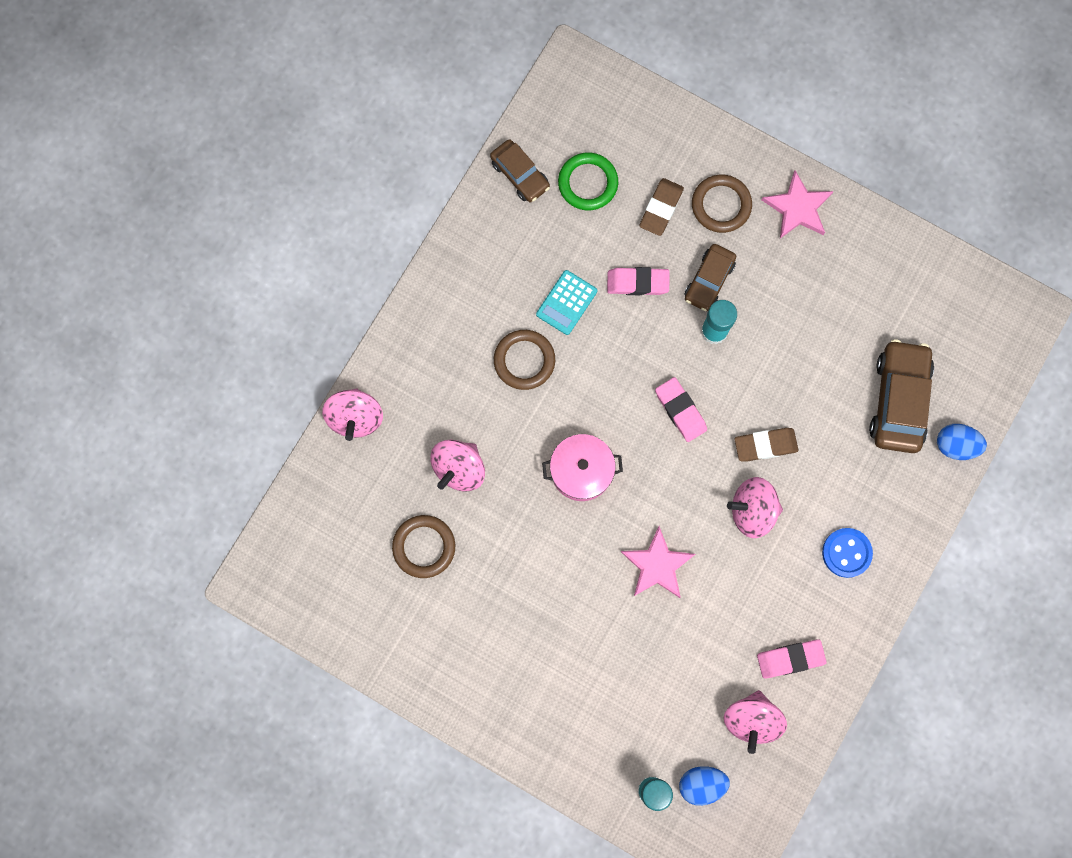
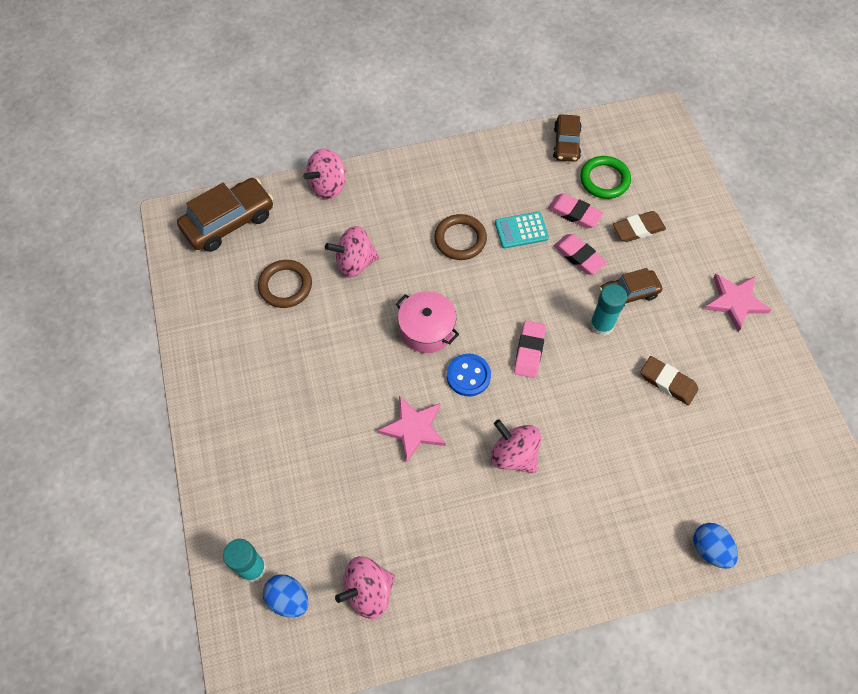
camera: 45 degrees right, 15 degrees down
(721, 205) = (681, 258): brown ring -> none
(765, 445) = (565, 423): brown eraser -> brown eraser (668, 382)
(790, 659) = (439, 577): pink eraser -> pink eraser (574, 213)
(846, 553) = (553, 545): blue button -> blue button (468, 376)
(898, 400) = (694, 480): brown car -> brown car (229, 222)

